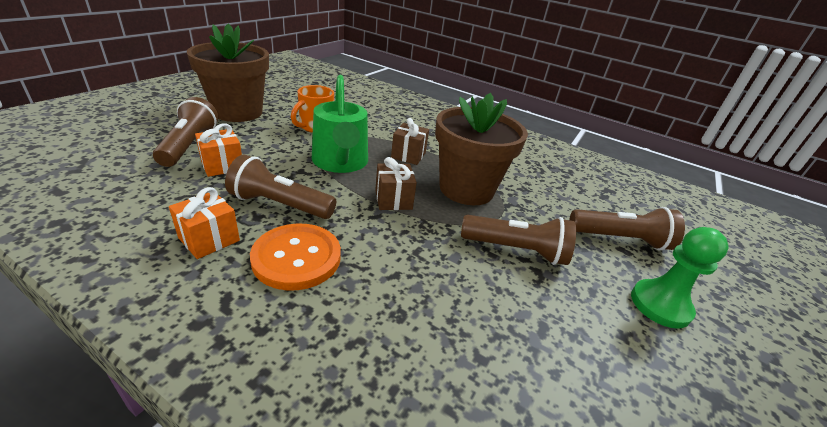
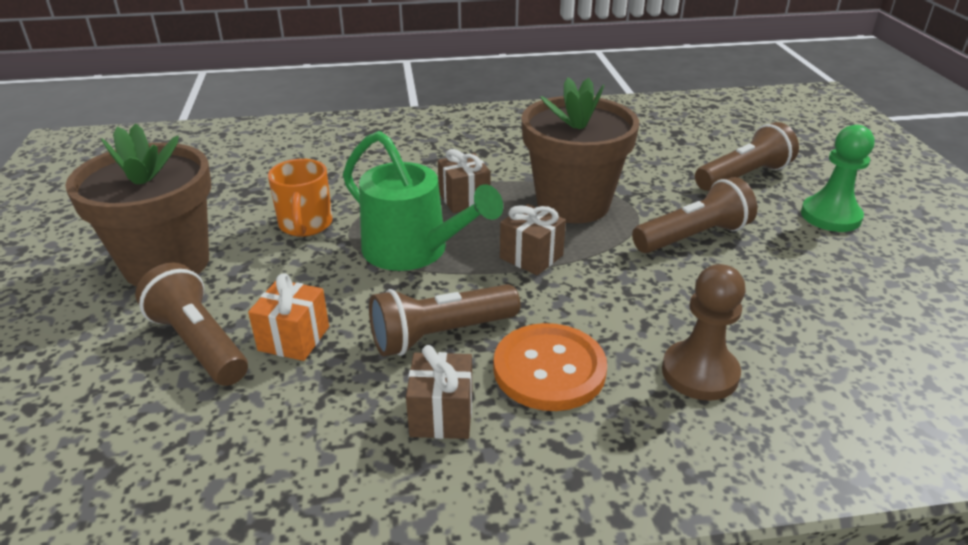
camera: 35 degrees left, 0 degrees up
(209, 239) = (441, 415): orange gift -> brown gift
(376, 327) = (699, 373): none -> brown pawn

